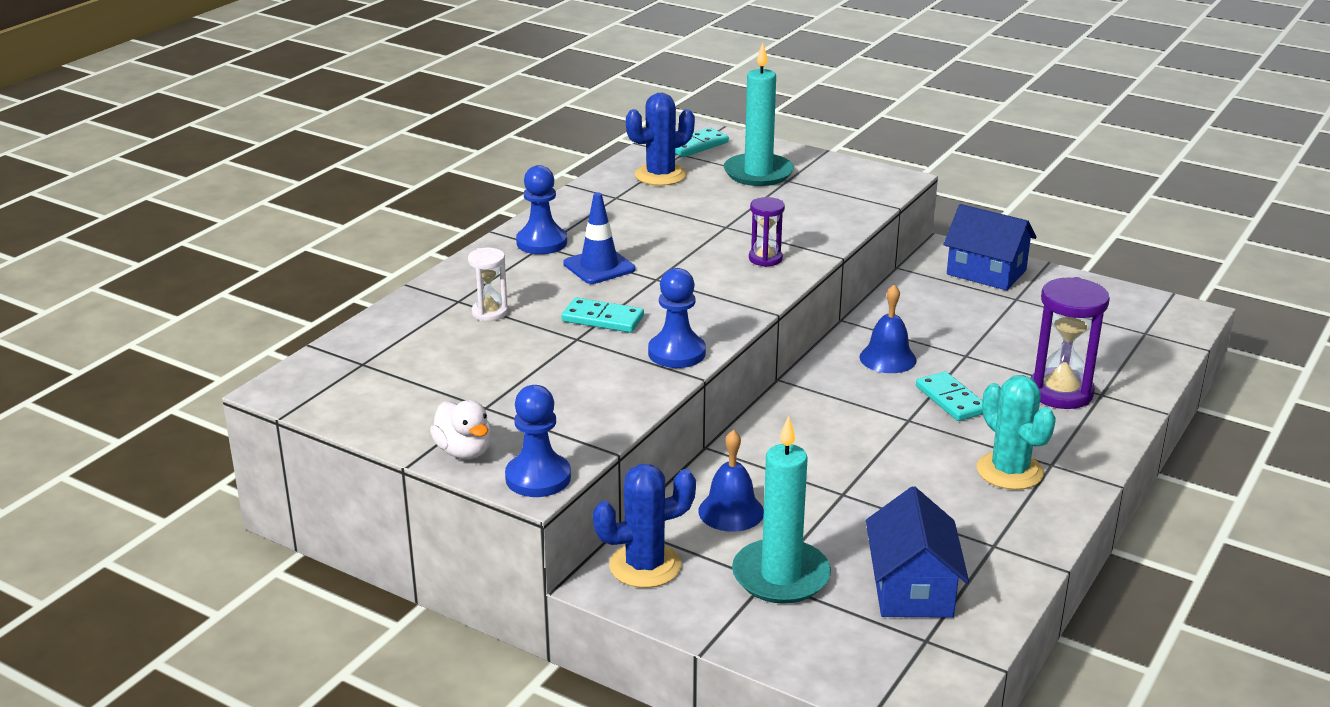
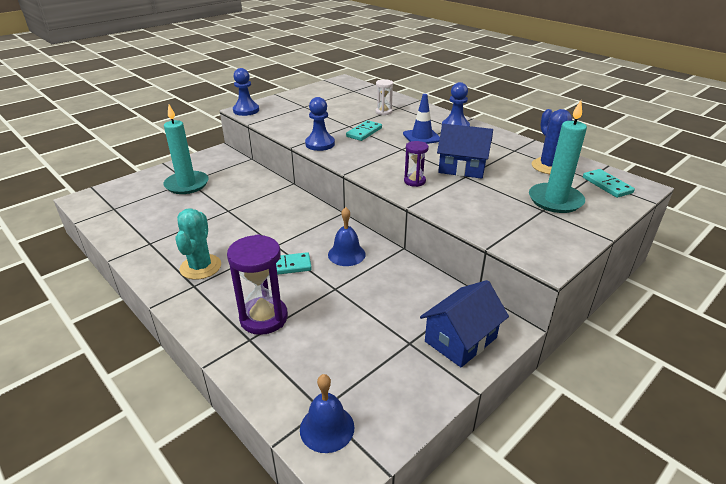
camera: 105 degrees right, 5 degrees up
(464, 451) = (275, 101): white duck -> none
(645, 566) = (221, 159): blue cactus -> none
(731, 511) = (239, 181): blue bell -> blue bell (327, 428)
(912, 589) = (146, 212): blue house -> blue house (462, 168)
(1009, 471) = (200, 267): turquoise cactus -> turquoise cactus turned 75 degrees counterclockwise

